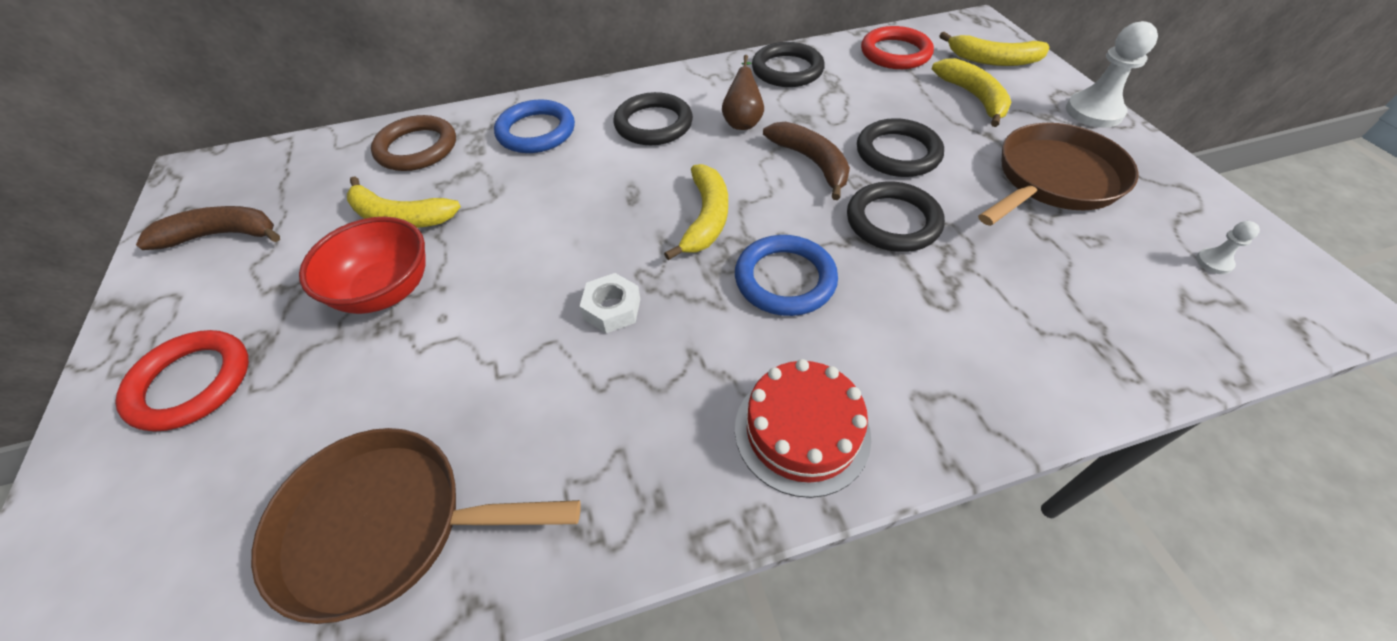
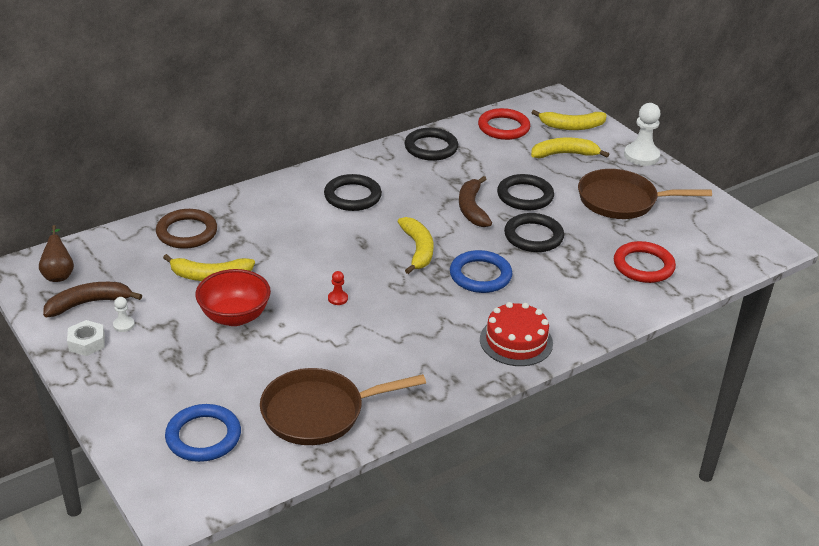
camera: 20 degrees left, 15 degrees down
(191, 383) = (148, 378): red ring -> red ring (643, 266)
(536, 131) = (269, 211): blue ring -> blue ring (203, 436)
(548, 285) = (337, 298): none -> red pawn
(612, 309) = (384, 304): white nut -> white nut (87, 343)
(742, 121) = (414, 187): brown pear -> brown pear (58, 274)
(811, 162) = (472, 208): brown banana -> brown banana turned 135 degrees counterclockwise
(973, 97) = (564, 154): yellow banana -> yellow banana turned 60 degrees counterclockwise
(1053, 180) = (622, 201): brown pan -> brown pan turned 120 degrees counterclockwise
(1213, 262) = (713, 234): white pawn -> white pawn (124, 325)

